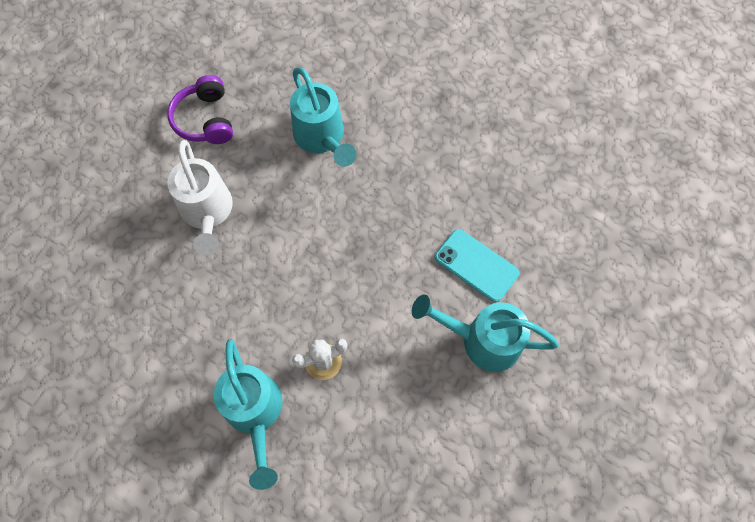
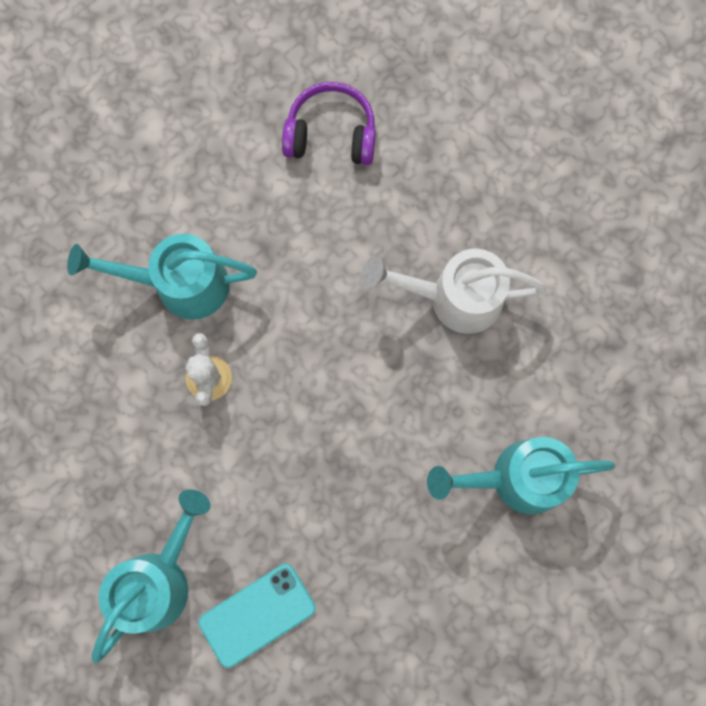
camera: 110 degrees right, 10 degrees up
(205, 119) = (597, 331): purple headphones -> purple headphones (331, 134)

